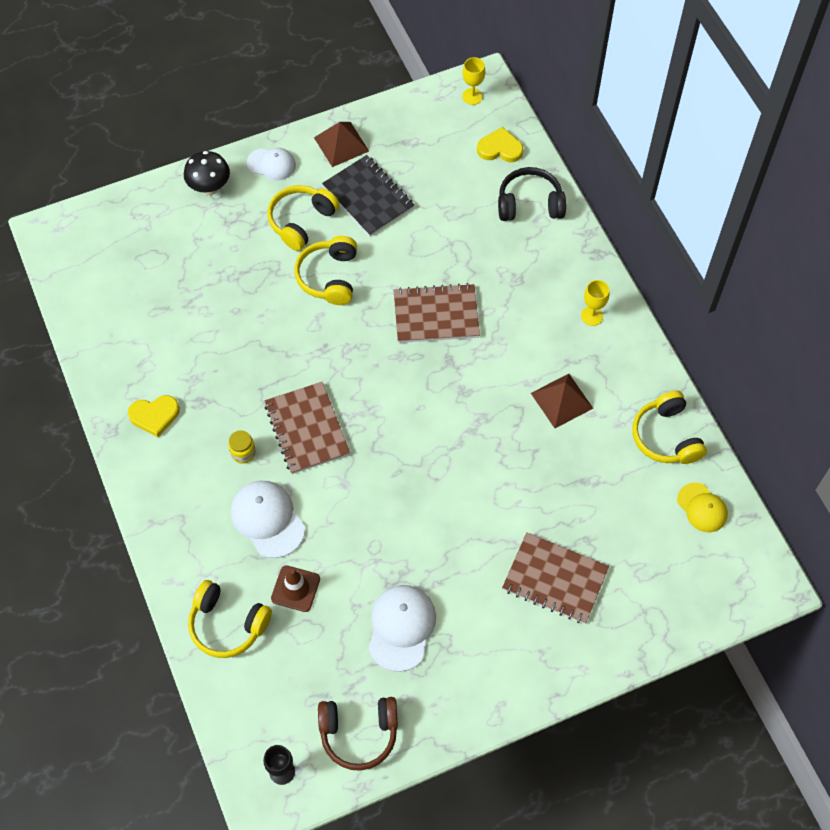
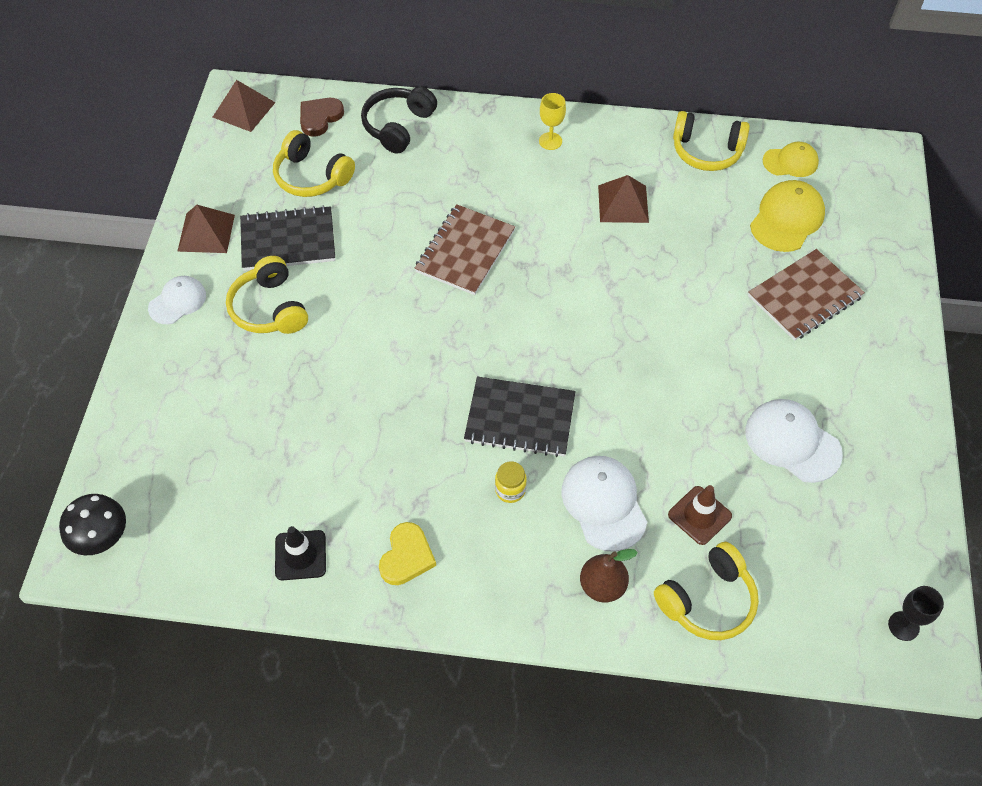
camera: 60 degrees left, 5 degrees down
(120, 353) = (300, 555): none -> black traffic cone
(200, 549) = (602, 586): none -> brown pear
(209, 188) = (158, 370): black mushroom -> black mushroom (103, 539)
(267, 519) = (604, 504): white cap -> white cap turned 75 degrees clockwise
(307, 429) = (520, 418): brown notebook -> black notebook
(329, 277) = (355, 316): yellow headphones -> yellow headphones (311, 176)
(359, 733) = (891, 534): brown headphones -> none
(472, 96) = (244, 109): yellow goblet -> brown pyramid
(500, 148) = (320, 118): yellow heart -> brown heart
(632, 531) = (787, 219): none -> yellow cap

